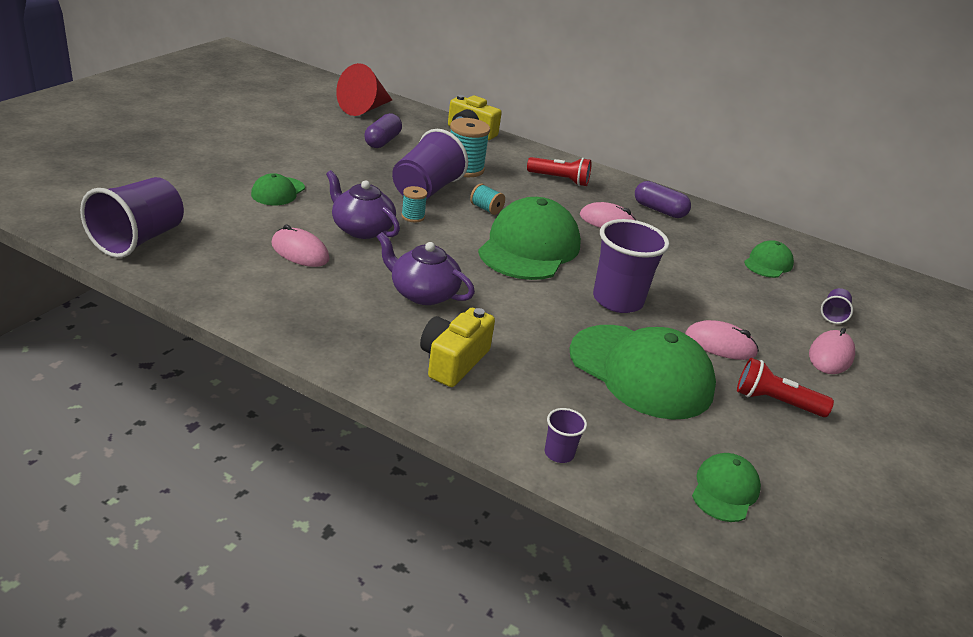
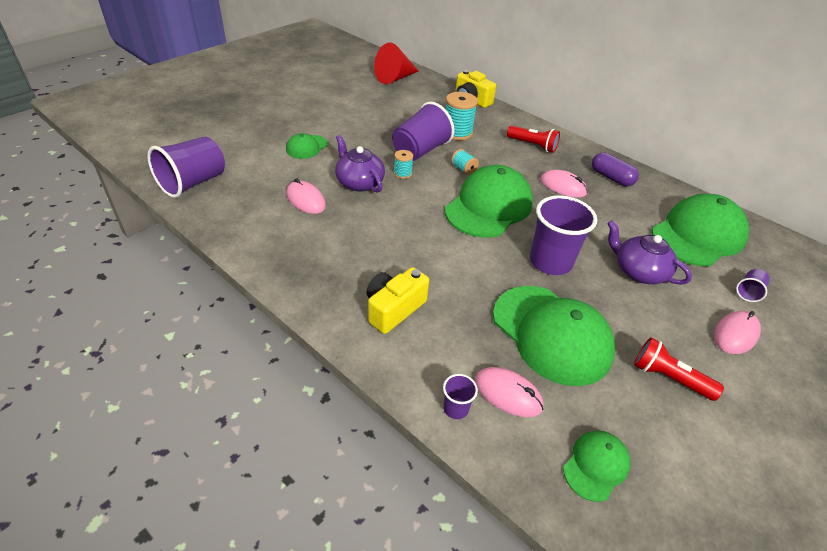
camera: 15 degrees right, 10 degrees up
(382, 141) = (400, 106): purple capsule -> none
(423, 293) = (389, 243): purple teapot -> purple teapot (638, 271)
(720, 344) = (631, 313): pink mouse -> pink mouse (508, 393)
(768, 263) = (698, 235): green cap -> green cap, size x2.05

